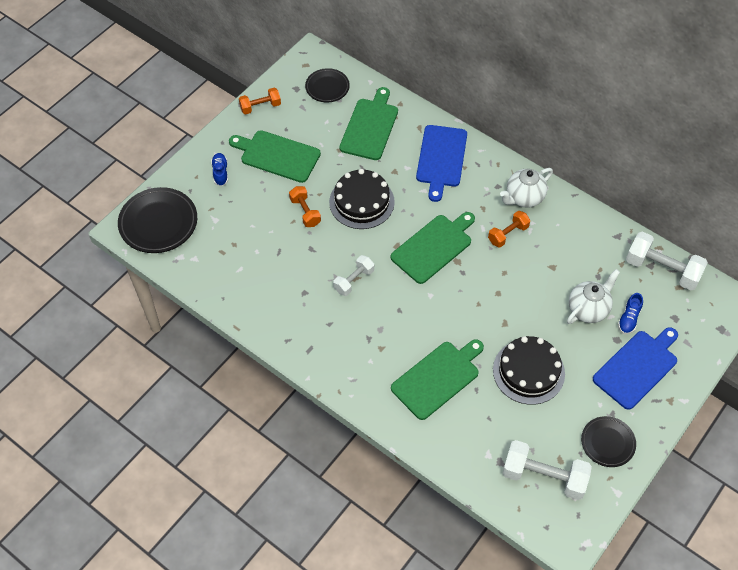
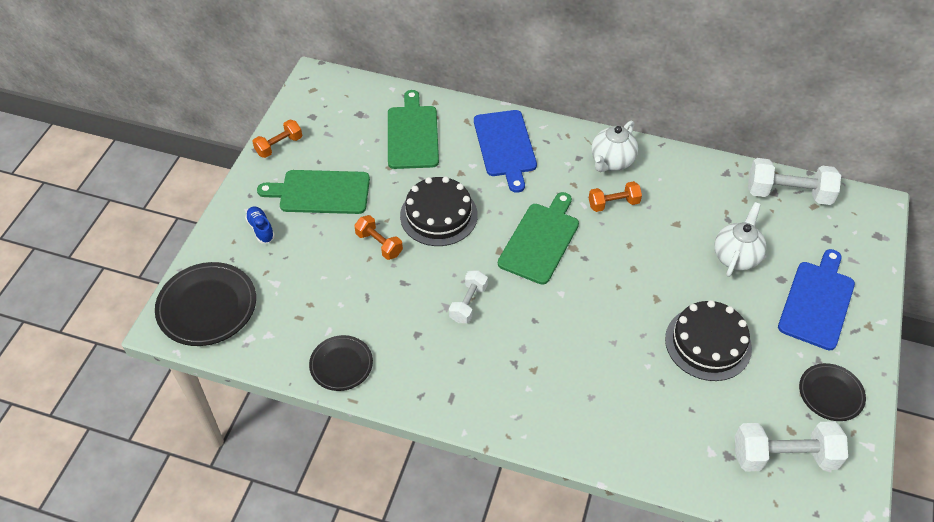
camera: 20 degrees left, 5 degrees down
(327, 87) = (347, 106): black plate -> black plate (341, 365)
(437, 378) = (613, 383): green cutting board -> none
(508, 234) = (613, 204): orange dumbbell -> orange dumbbell turned 45 degrees clockwise
(629, 319) = (782, 254): blue shoe -> none

